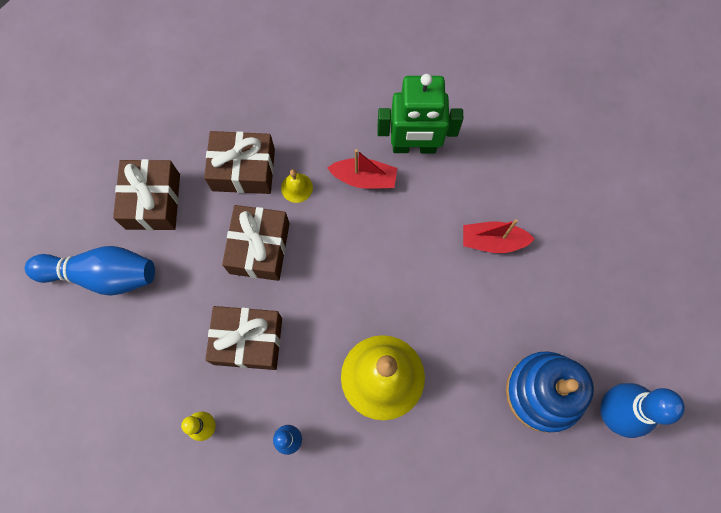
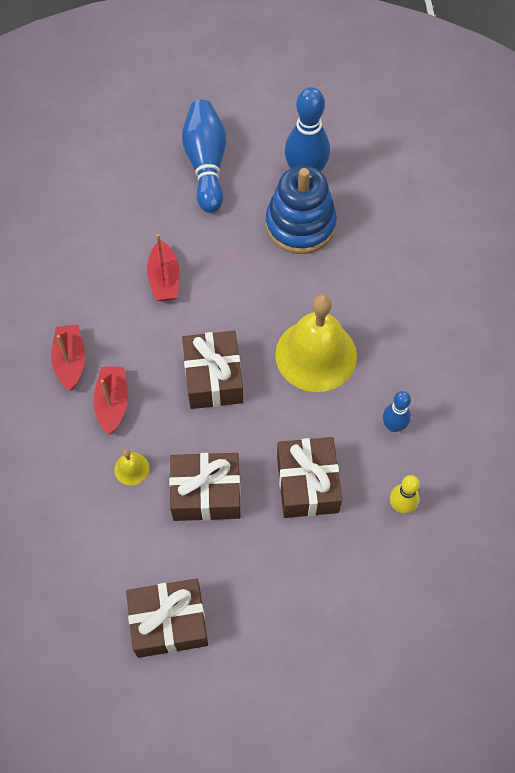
camera: 100 degrees left, 10 degrees down
(102, 275) = (266, 658): blue bowling pin -> blue bowling pin (206, 164)
(243, 170) = (117, 529): brown gift -> brown gift (213, 378)
(414, 147) = (70, 361): green robot -> red boat

